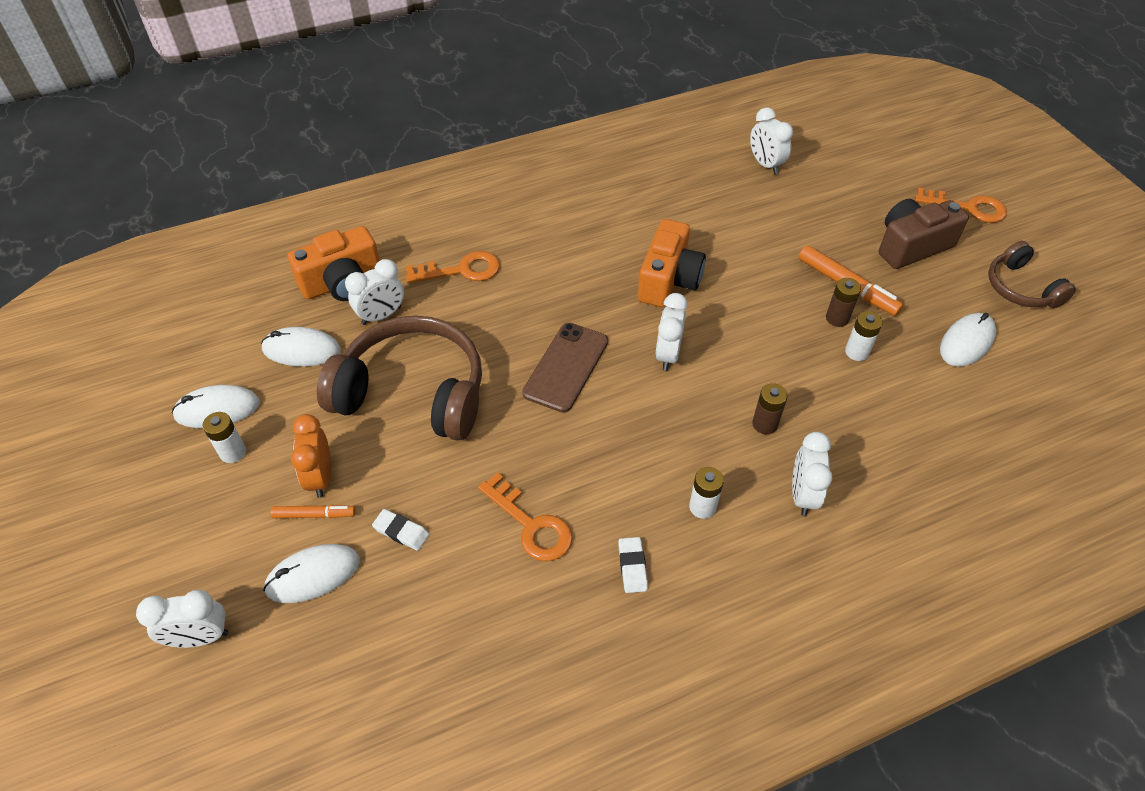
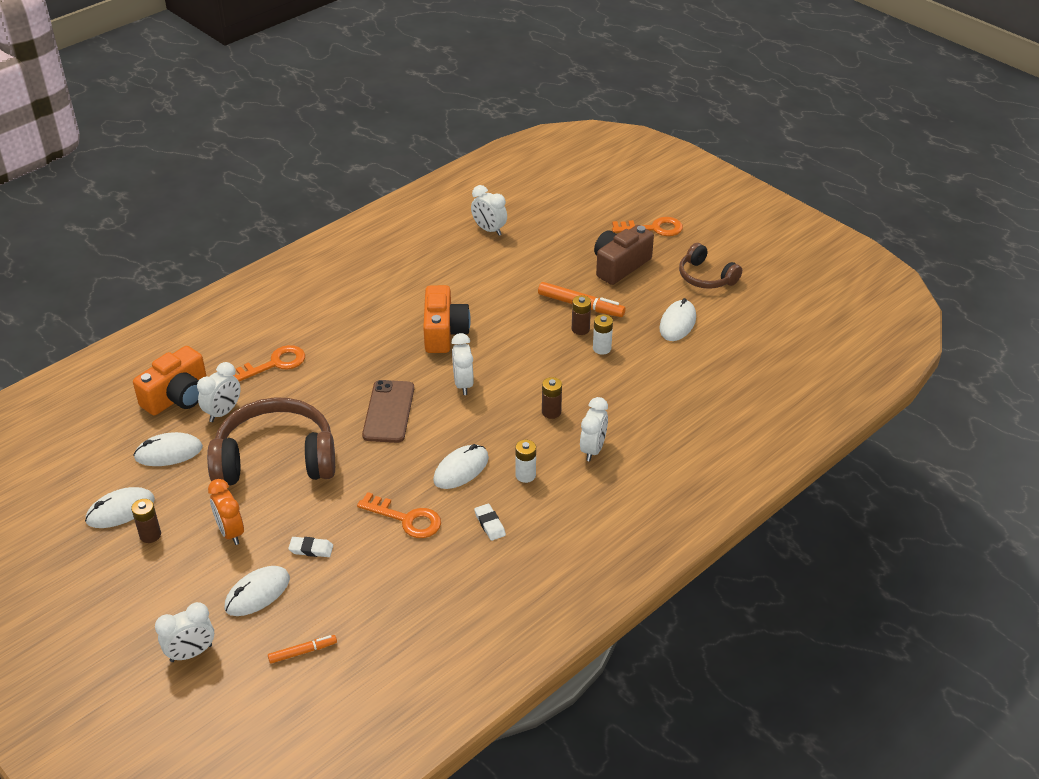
camera: 20 degrees left, 10 degrees down
(233, 452) = (150, 535): white battery -> brown battery
(314, 514) = (238, 557): orange marker -> orange marker (302, 652)
(624, 473) = (461, 469): none -> white mouse
(802, 495) = (593, 449): white clock -> white clock turned 150 degrees counterclockwise

